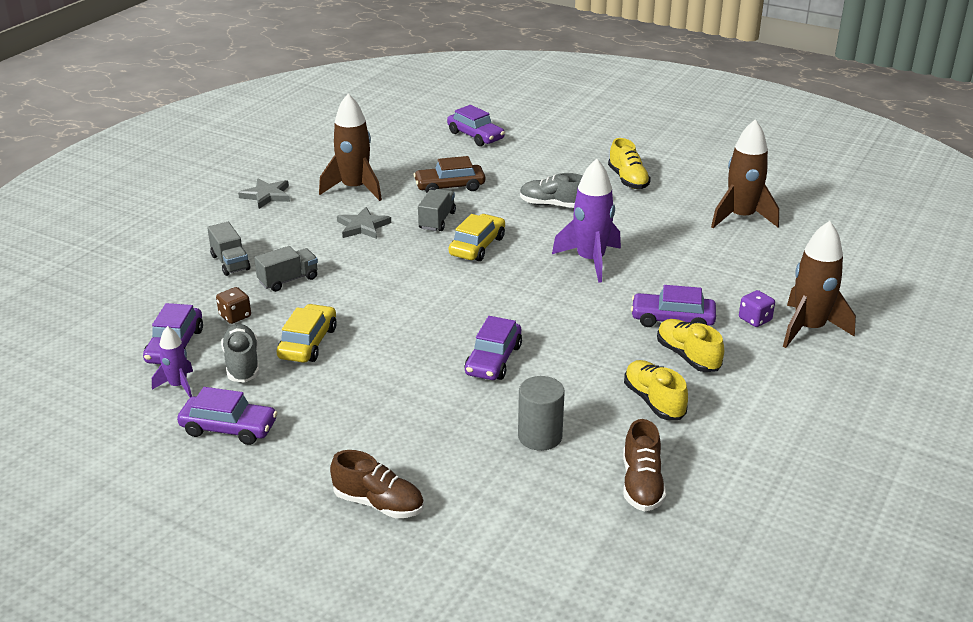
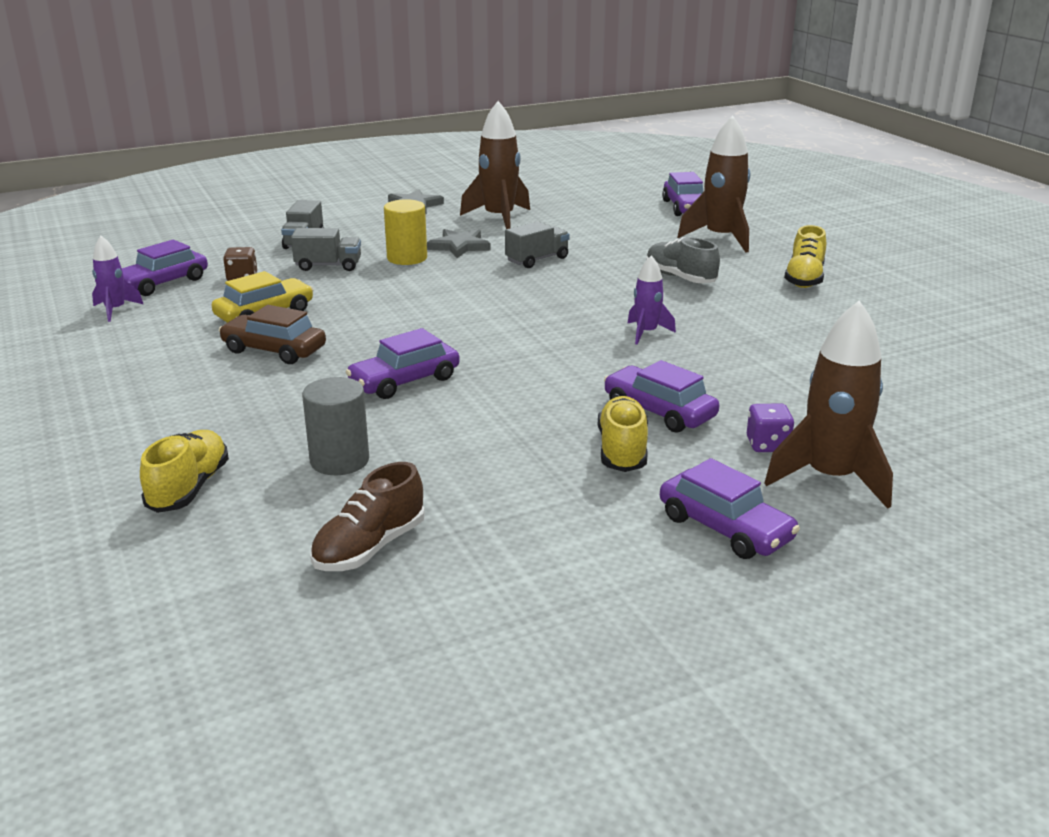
camera: 35 degrees right, 5 degrees down
(229, 428) = (96, 352): purple car -> purple car (725, 528)
(242, 364) = (187, 311): grey shoe -> none
(339, 251) = (407, 258): none -> yellow cylinder
(378, 503) = (103, 454): brown shoe -> none
(450, 186) = (593, 238): brown car -> brown car (274, 350)
(477, 246) = (544, 289): yellow car -> none
(590, 261) = (646, 333): purple rocket -> purple rocket, size x0.55
(654, 401) = (513, 477): yellow shoe -> yellow shoe (189, 488)
(741, 217) = (902, 346): brown rocket -> brown rocket (721, 238)

